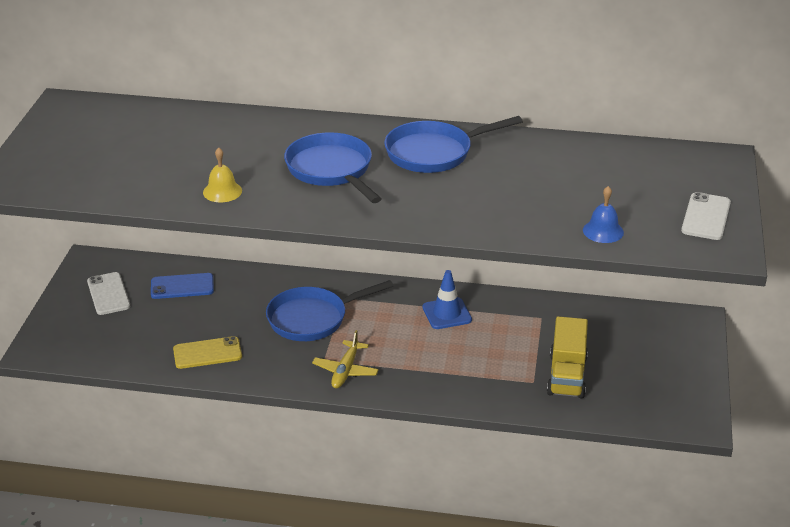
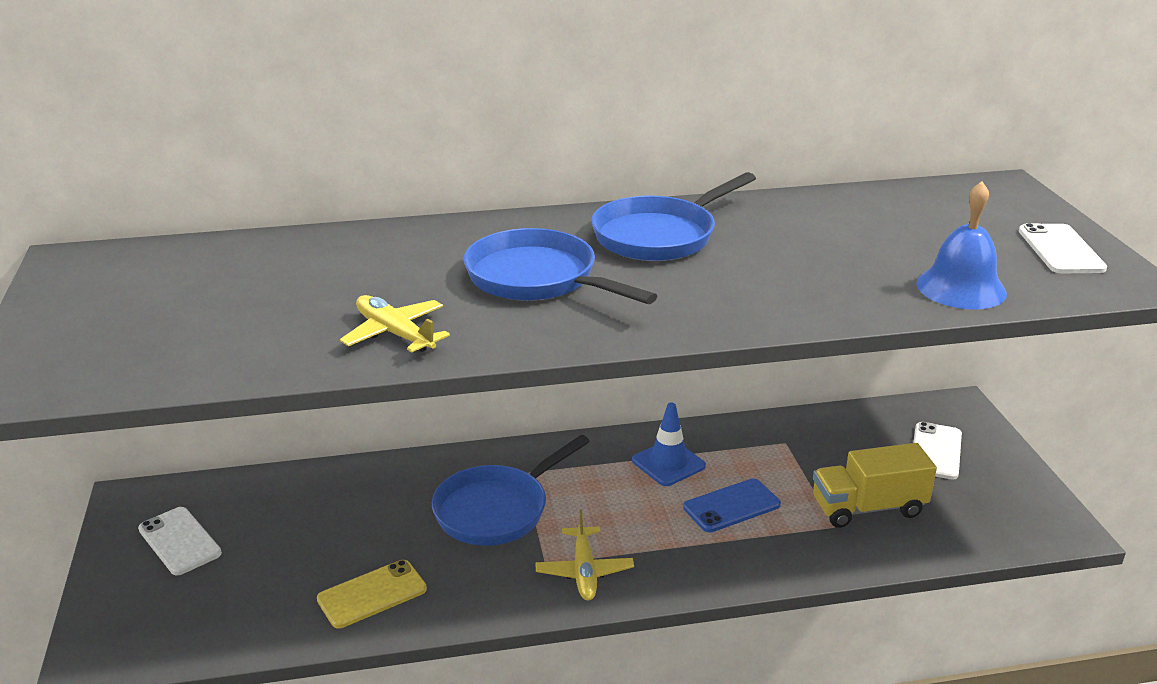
camera: 20 degrees left, 5 degrees down
(182, 286) = (288, 506): blue phone -> blue phone (731, 506)
(222, 191) = (395, 334): yellow bell -> yellow plane
(566, 375) = (868, 508): yellow truck -> yellow truck turned 90 degrees clockwise
(603, 231) = (961, 288): blue bell -> blue bell, size x1.50
(649, 348) = (936, 451): none -> white phone

